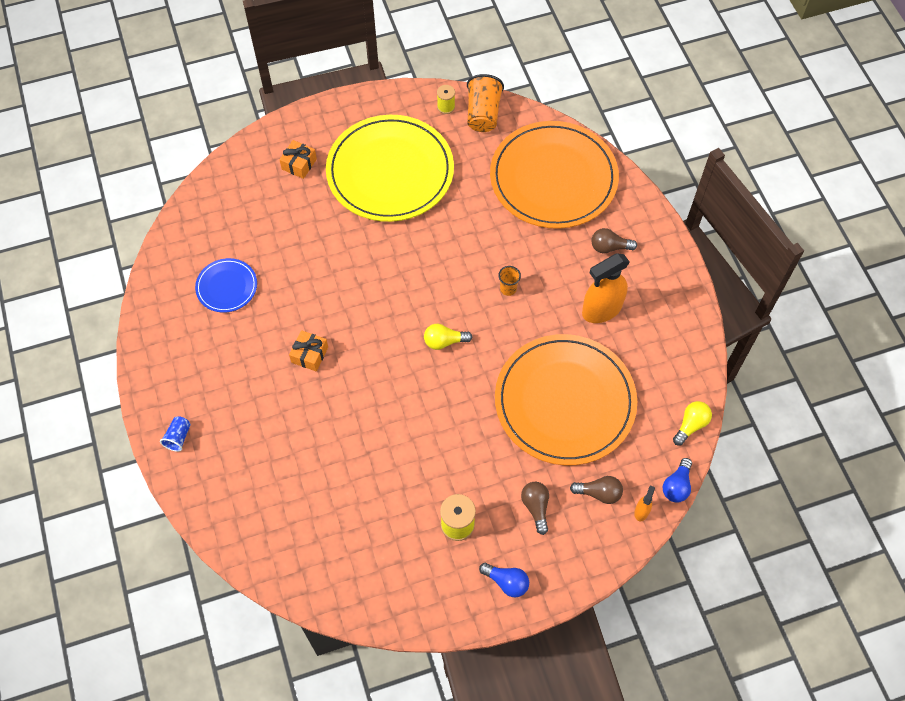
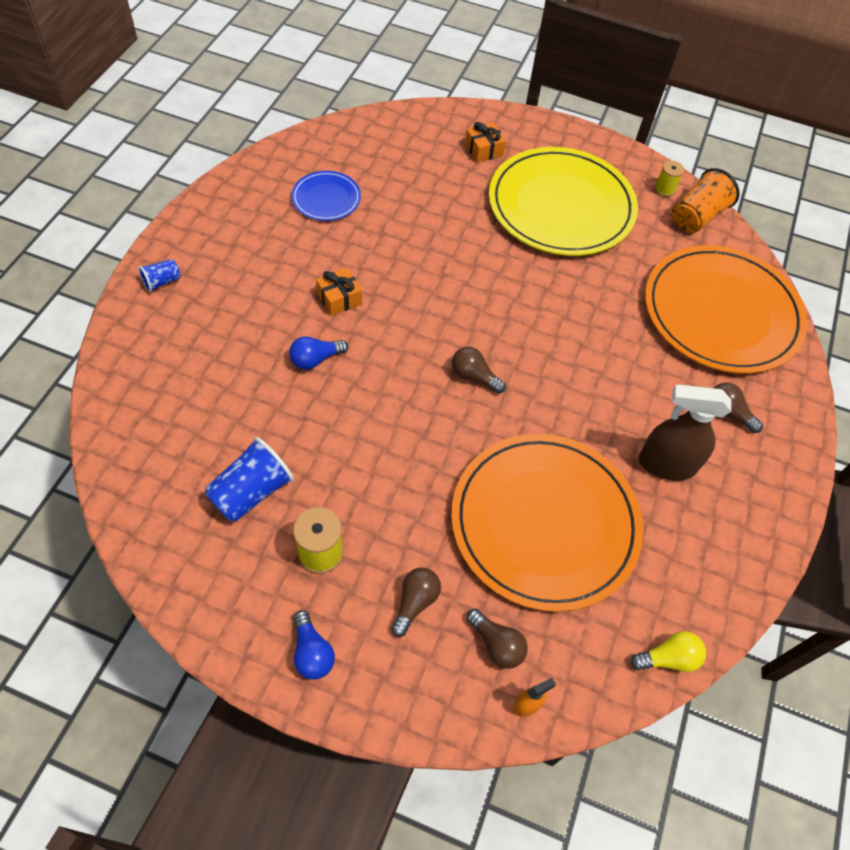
camera: 35 degrees right, 5 degrees down
(382, 524) = (251, 492): none -> blue cup
(444, 341) = (474, 376): yellow light bulb -> brown light bulb
(508, 289) = (583, 376): orange cup -> none
(601, 309) = (666, 464): orange spray bottle -> brown spray bottle
(676, 486) = (593, 711): blue light bulb -> blue light bulb (315, 359)

